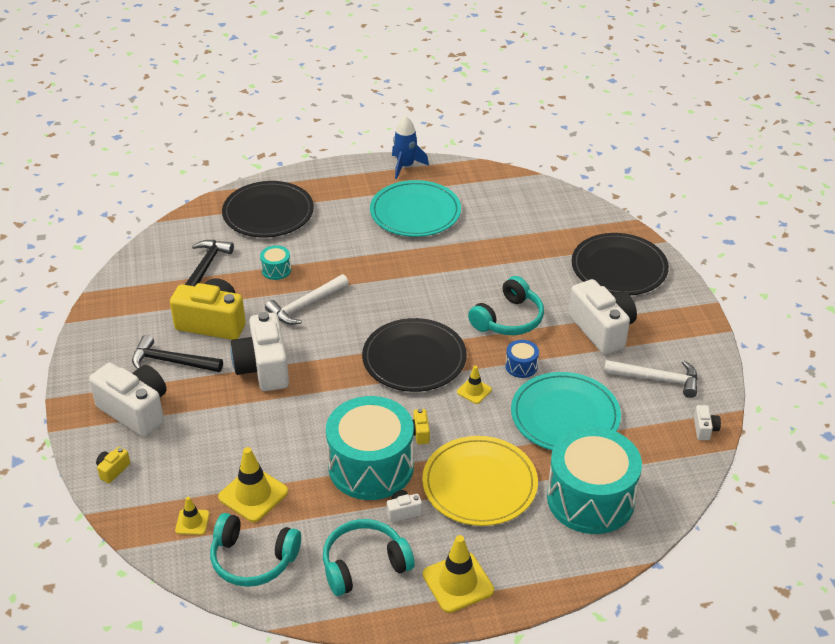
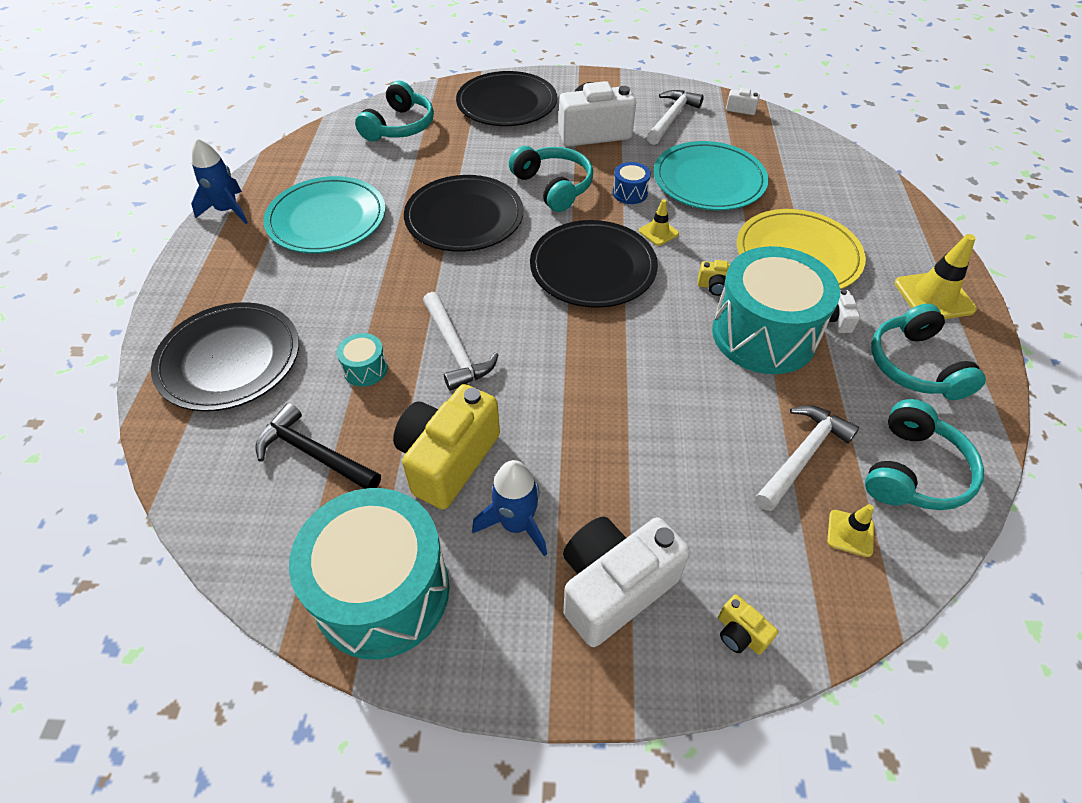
camera: 75 degrees left, 10 degrees up
(172, 362) = (516, 524): black hammer -> blue rocket
(253, 494) = (802, 456): yellow traffic cone -> white hammer
(263, 368) = (565, 412): white camera -> none
(446, 278) = (464, 217): none -> black plate
(549, 216) = (399, 126): none -> turquoise headphones
(590, 499) = (821, 189): turquoise drum -> turquoise drum (382, 591)

